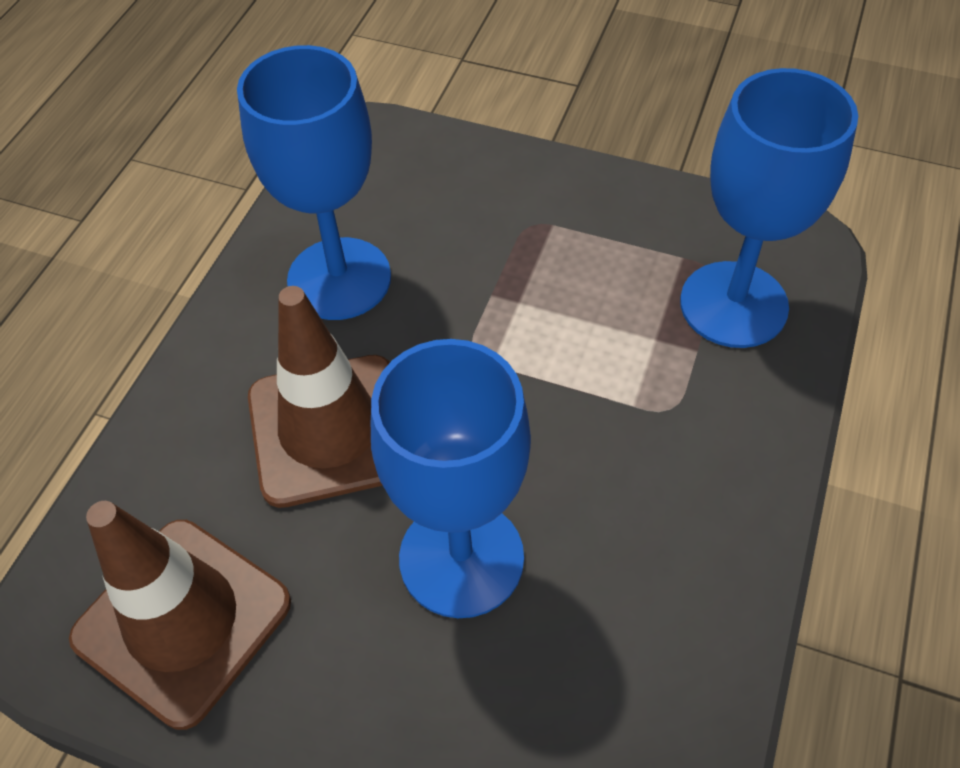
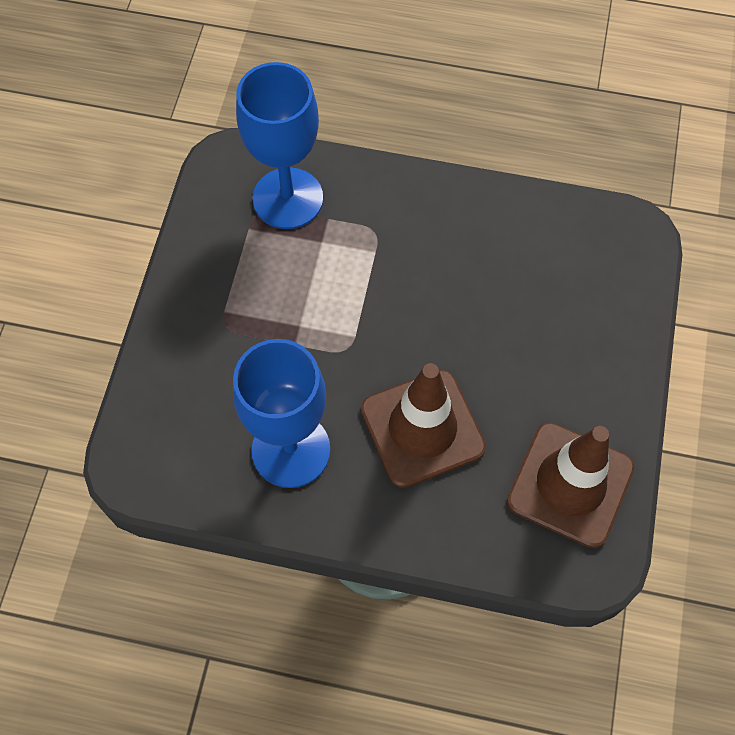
camera: 100 degrees left, 10 degrees up
(461, 558) = (498, 335): blue goblet -> none

